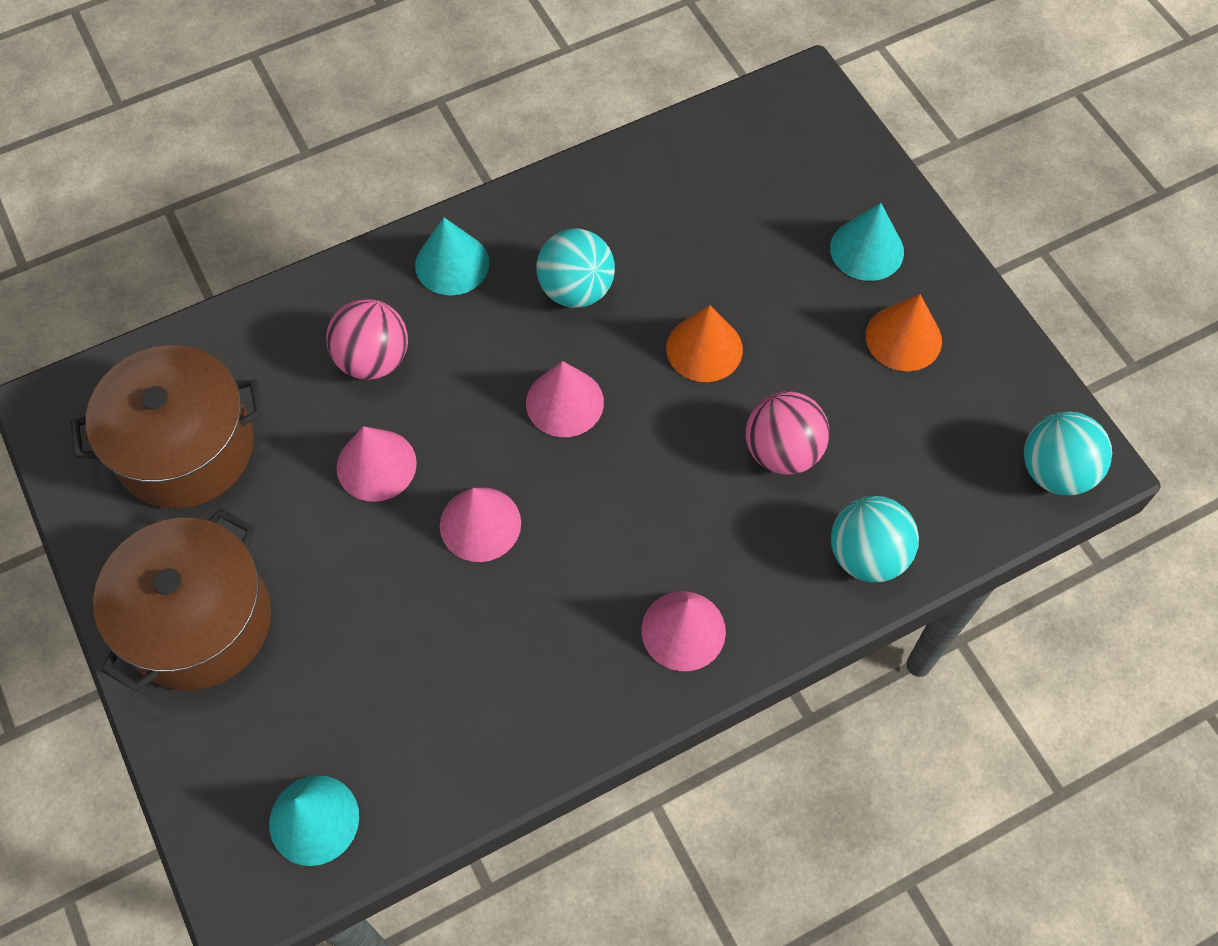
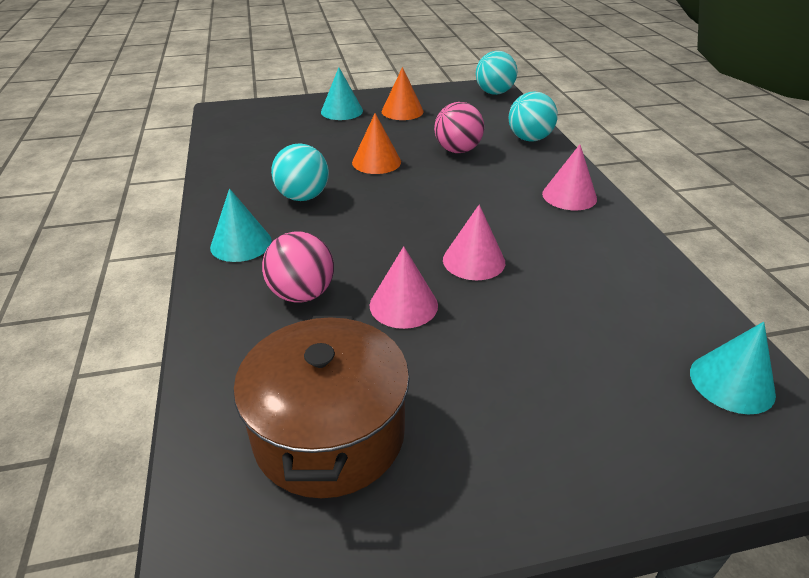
camera: 75 degrees left, 25 degrees down
(198, 621) = (533, 444): brown pot -> none
(564, 402) = (389, 213): pink cone -> none

